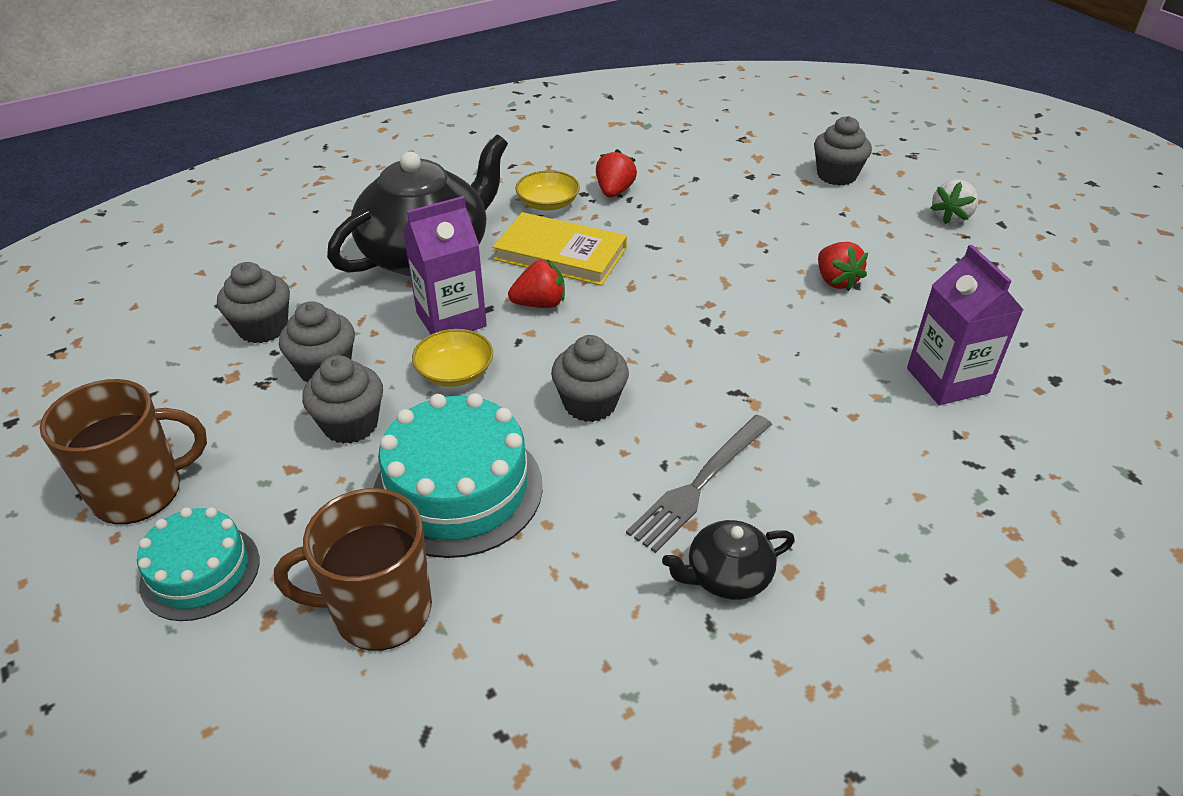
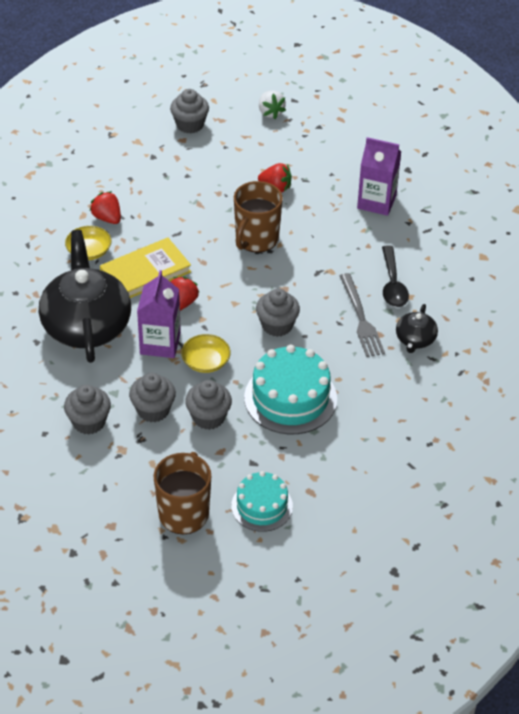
camera: 55 degrees left, 5 degrees up
(380, 610) = (338, 454): brown mug -> brown mug (256, 239)
(812, 483) = (393, 284): none -> black spoon

